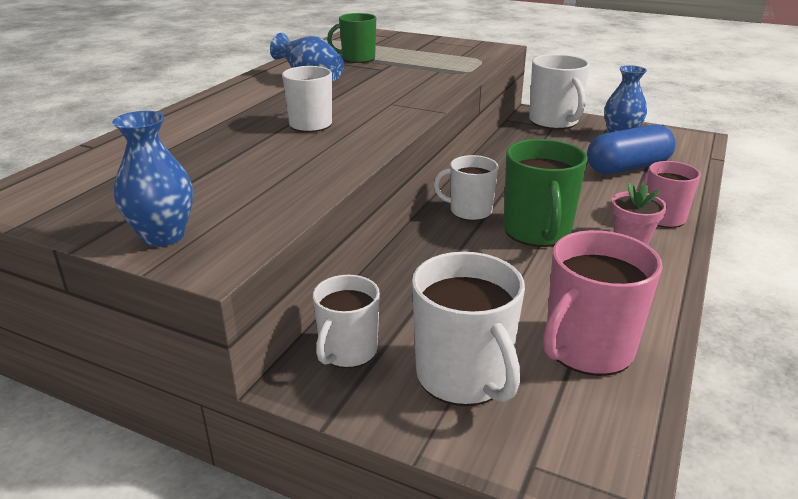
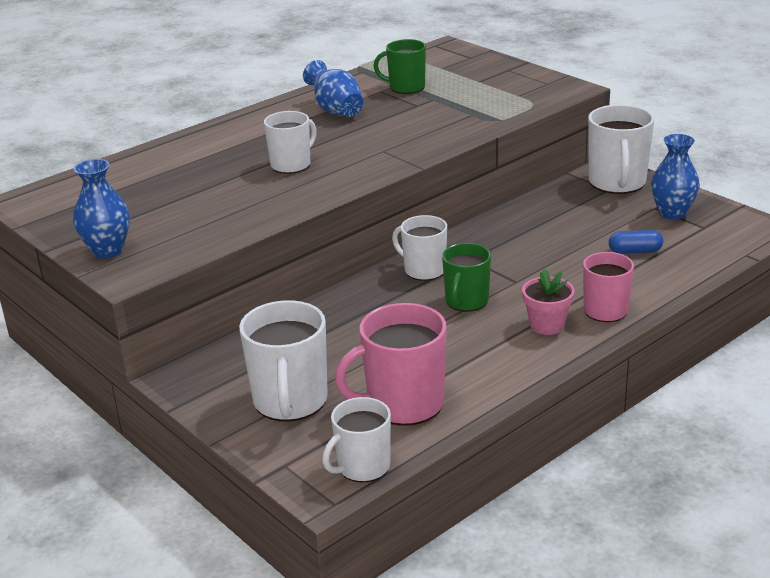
camera: 25 degrees right, 0 degrees up
(347, 351) = (223, 366): white mug -> white mug (362, 467)
(537, 232) = (466, 301): green mug -> green mug, size x0.65
(628, 168) = (635, 251): blue capsule -> blue capsule, size x0.50

